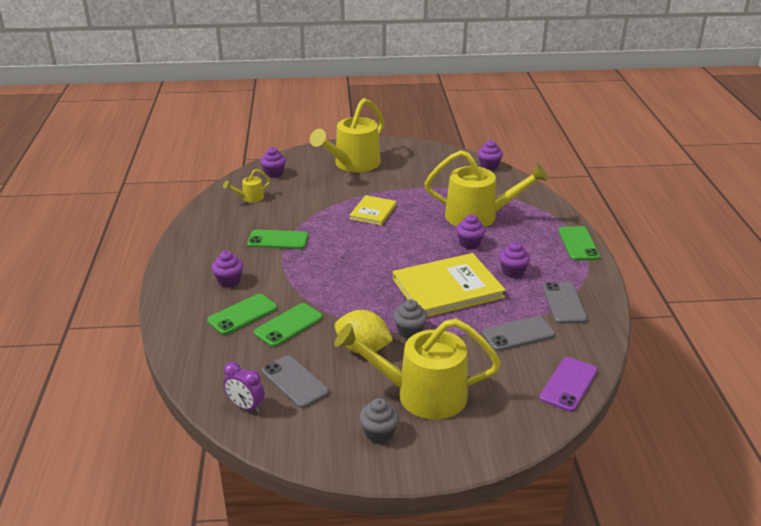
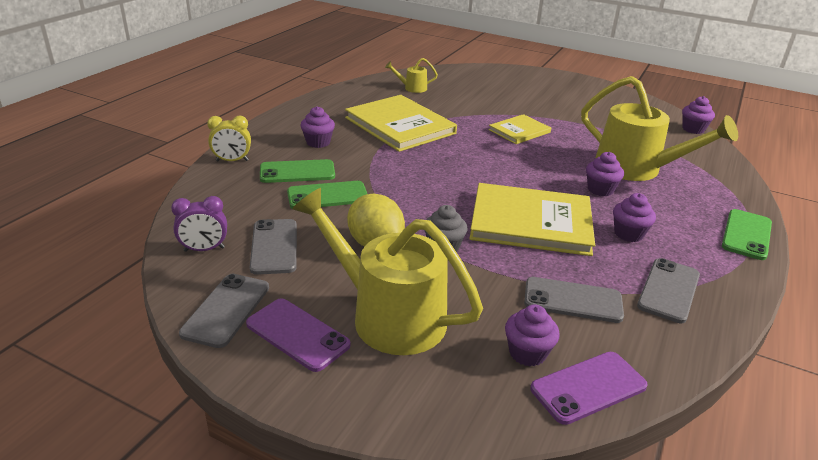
camera: 30 degrees right, 0 degrees up
(176, 326) = (232, 160): none -> yellow clock
(246, 406) = (204, 249): purple clock -> purple clock turned 75 degrees counterclockwise
(274, 173) = (455, 77): purple cupcake -> purple cupcake (527, 353)
(278, 240) = (399, 126): green phone -> yellow book
(314, 440) = (226, 310): none -> grey phone
(352, 164) = (539, 89): yellow watering can -> none
(379, 433) = (297, 334): grey cupcake -> purple phone

